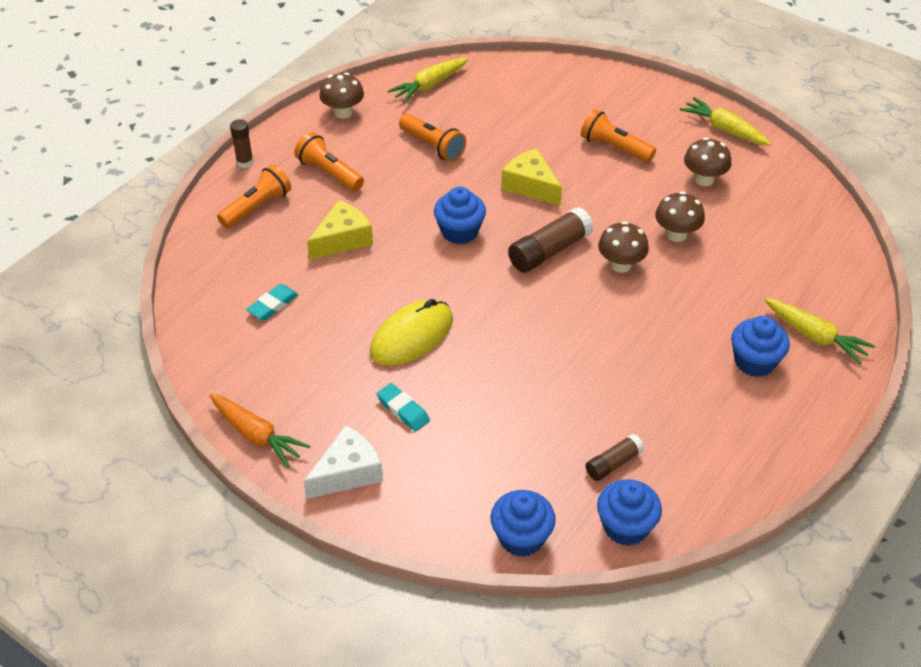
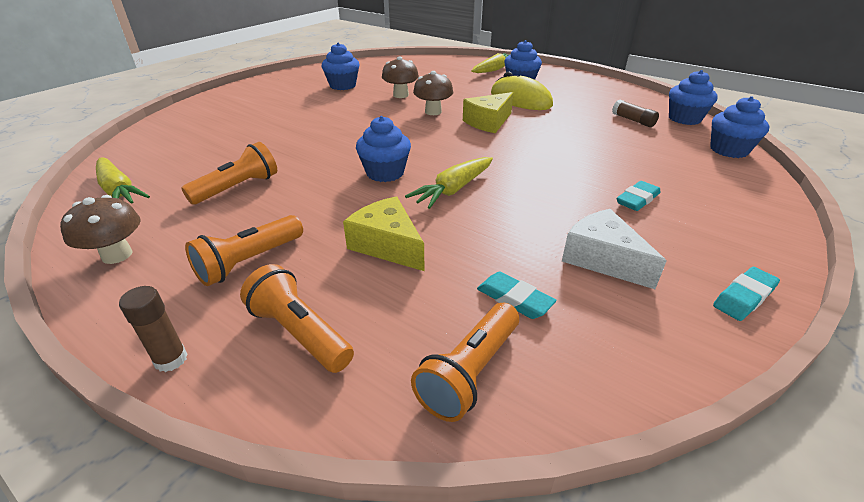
camera: 90 degrees left, 10 degrees down
(257, 436) = (744, 297): orange carrot -> turquoise eraser
(348, 473) = (739, 228): white cheese -> white cheese (602, 259)
(411, 336) = (538, 196): yellow mouse -> yellow mouse (520, 99)
(531, 186) = (327, 140): yellow cheese -> yellow cheese (488, 122)
(549, 251) = (415, 135): brown glue stick -> none
(614, 148) = (291, 109): orange flashlight -> orange flashlight (470, 372)
(704, 179) = (343, 85): brown mushroom -> blue cupcake
(724, 129) = (289, 78): yellow carrot -> yellow carrot (453, 190)

